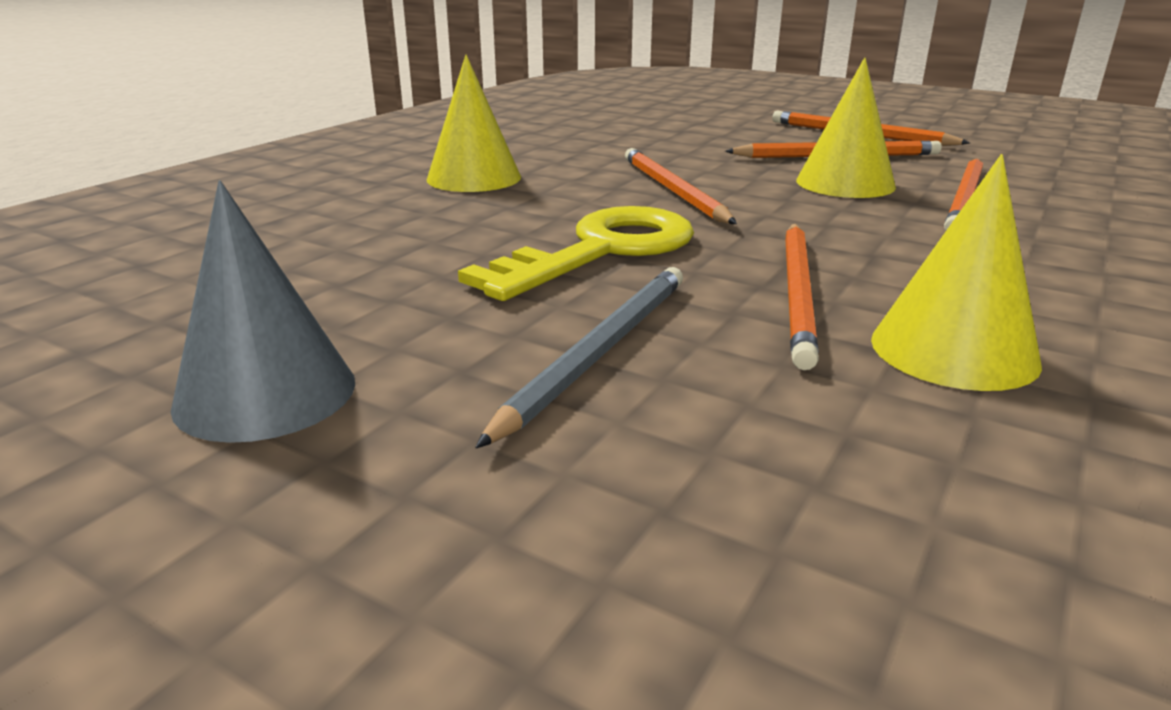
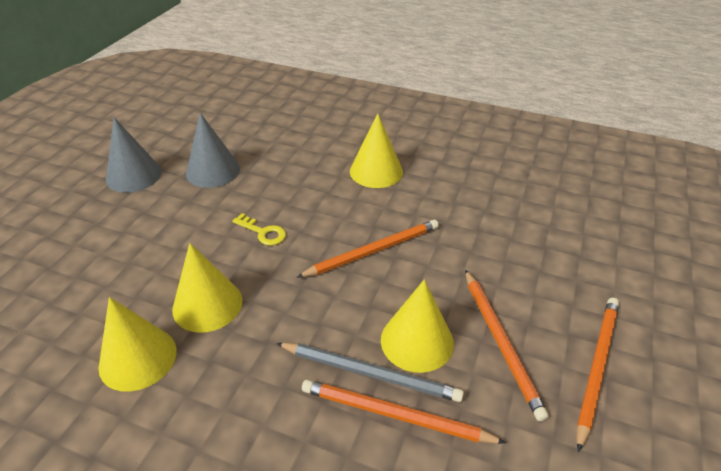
camera: 80 degrees right, 15 degrees up
(350, 292) = (213, 171): none -> grey cone
(599, 352) = (152, 243): grey pencil -> grey pencil (370, 373)
(602, 251) = (263, 232): yellow key -> yellow key, size x0.46
(797, 293) = (207, 304): orange pencil -> yellow cone

